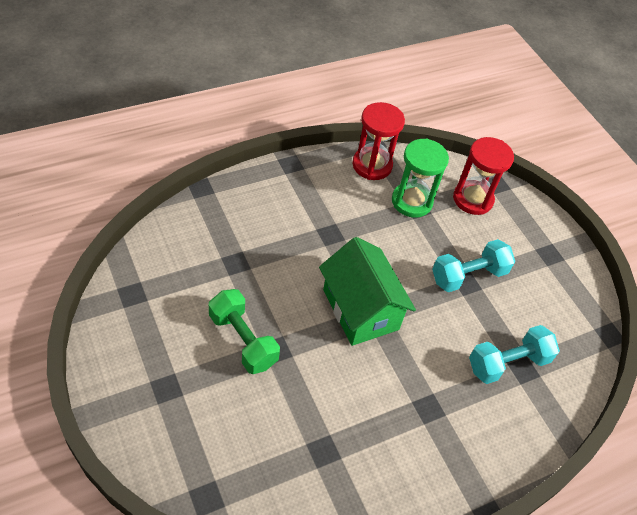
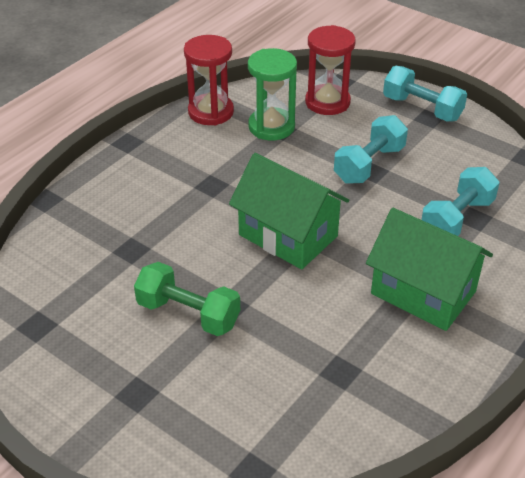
camera: 20 degrees left, 10 degrees down
(434, 416) = (423, 292): none -> green house
(550, 242) = (422, 108): none -> turquoise dumbbell

